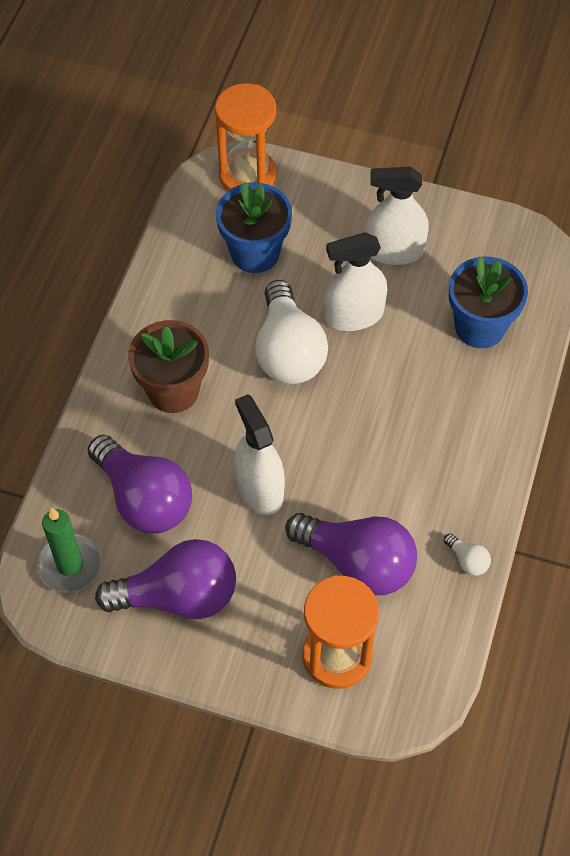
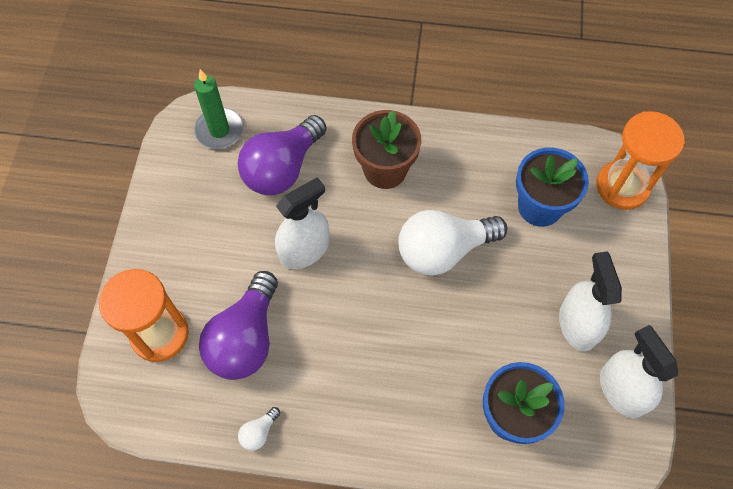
camera: 80 degrees right, 5 degrees up
(178, 596) = (201, 208): purple light bulb -> none
(354, 315) = (495, 299): white spray bottle -> white spray bottle (621, 390)

